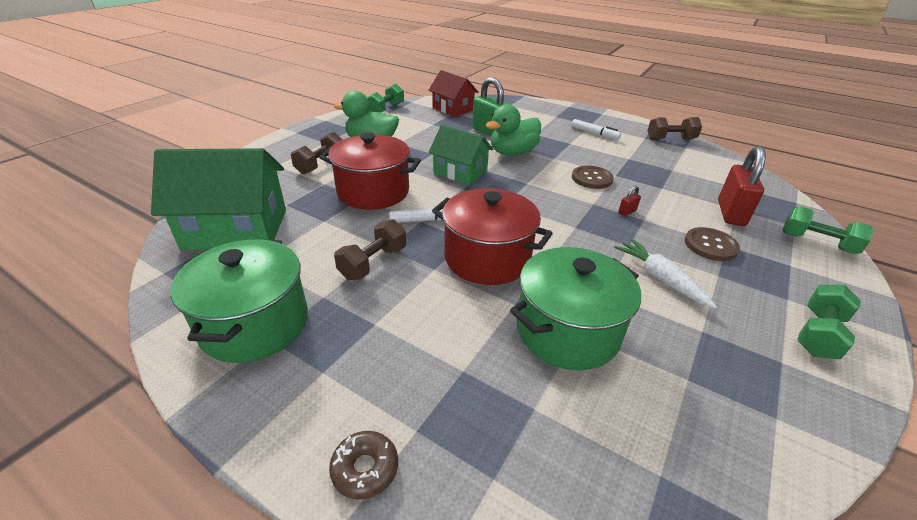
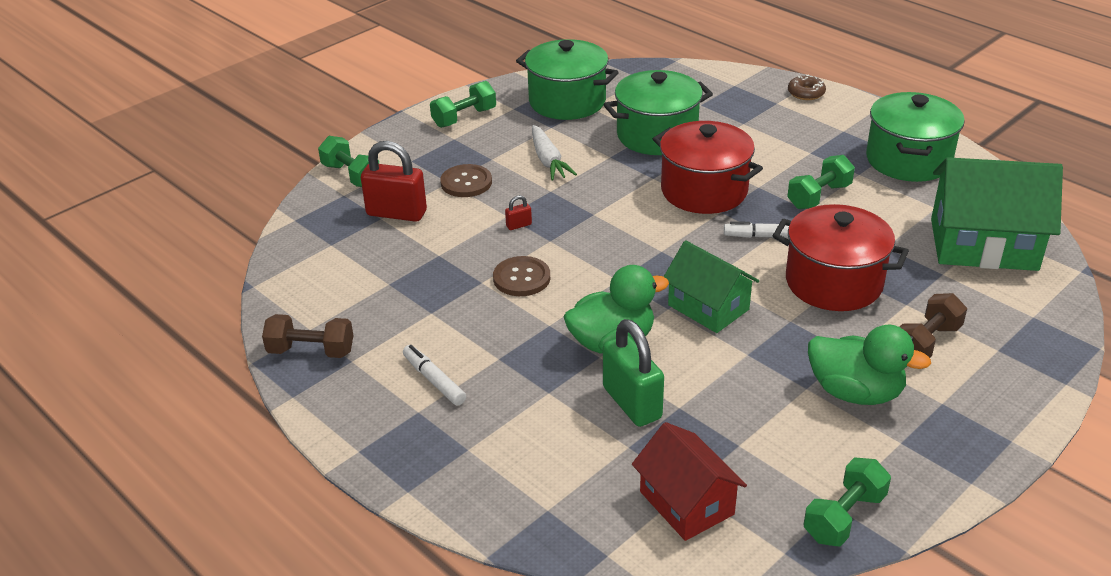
camera: 165 degrees left, 0 degrees up
(373, 263) = (819, 196): brown dumbbell -> green dumbbell
(726, 386) = (567, 101): none -> green pot
(730, 213) = (396, 213): red padlock -> red padlock turned 75 degrees clockwise

